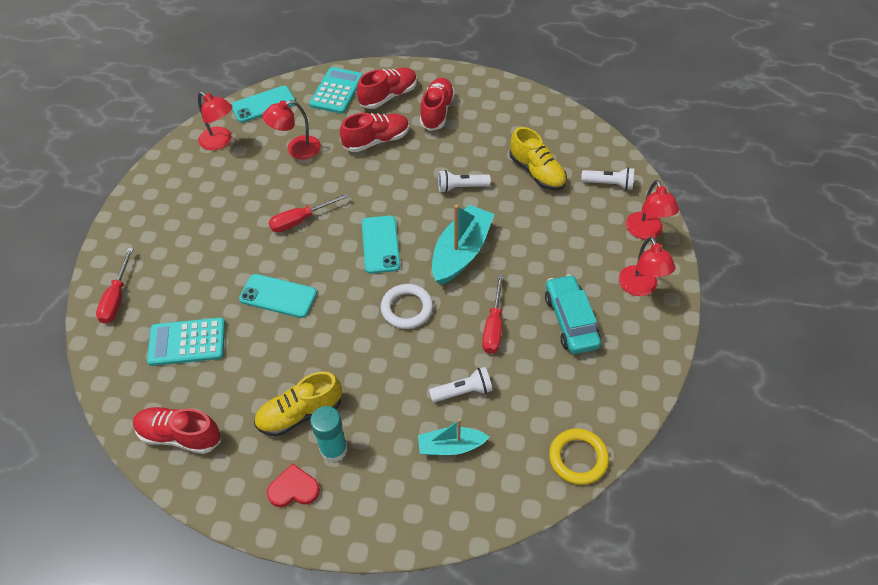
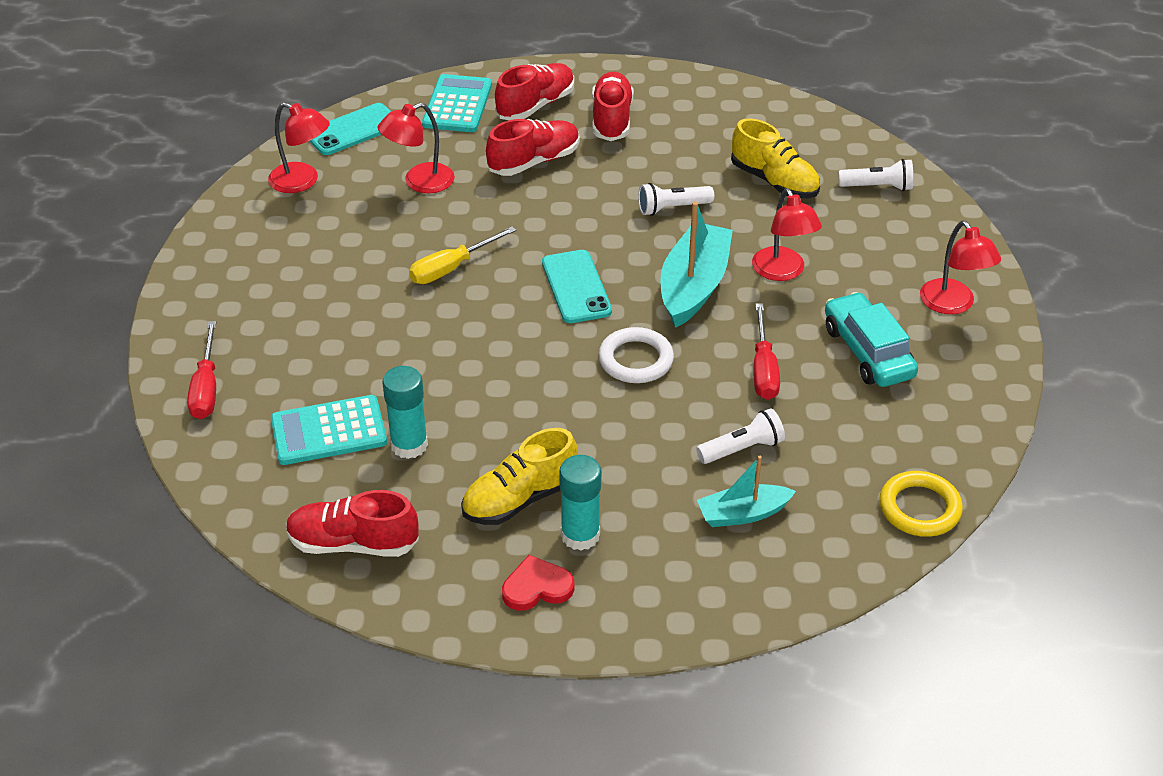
camera: 10 degrees left, 10 degrees down
(237, 360) = (409, 445): none -> turquoise glue stick
(278, 296) = (446, 363): turquoise phone -> none
(300, 220) = (451, 268): red screwdriver -> yellow screwdriver
(646, 232) = (943, 239): red lamp -> red lamp (782, 272)

